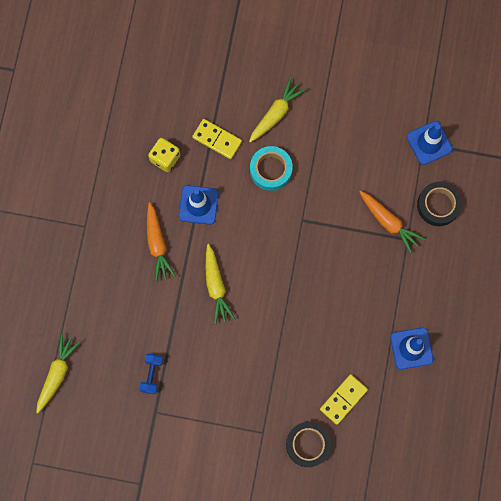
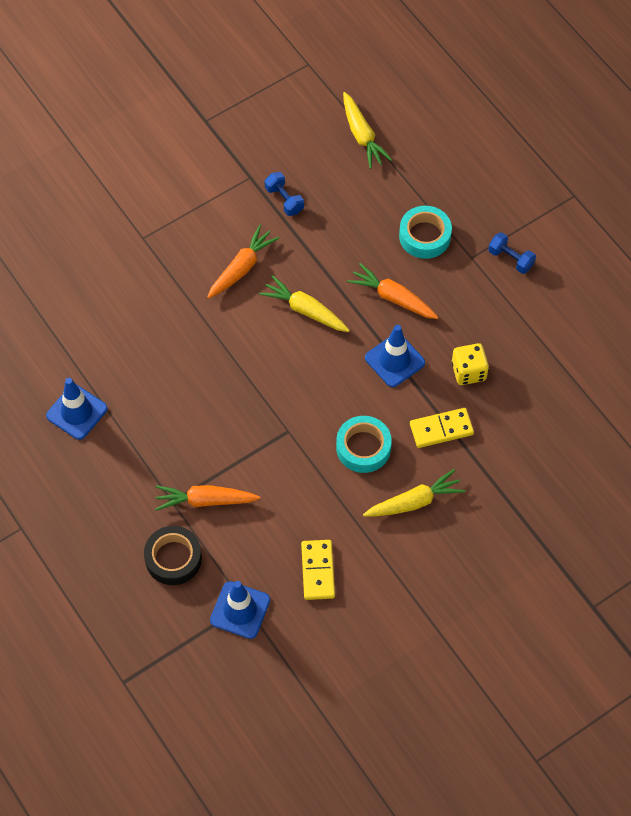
camera: 135 degrees right, 15 degrees down
(64, 203) = (510, 259): none -> blue dumbbell
(96, 266) = (424, 236): none -> turquoise tape
(224, 351) = (241, 268): none -> orange carrot
(276, 113) = (414, 502): yellow carrot -> yellow carrot turned 105 degrees counterclockwise
(308, 444) = (94, 261): black tape -> none
(343, 399) = (98, 320): yellow domino -> yellow domino (317, 571)

